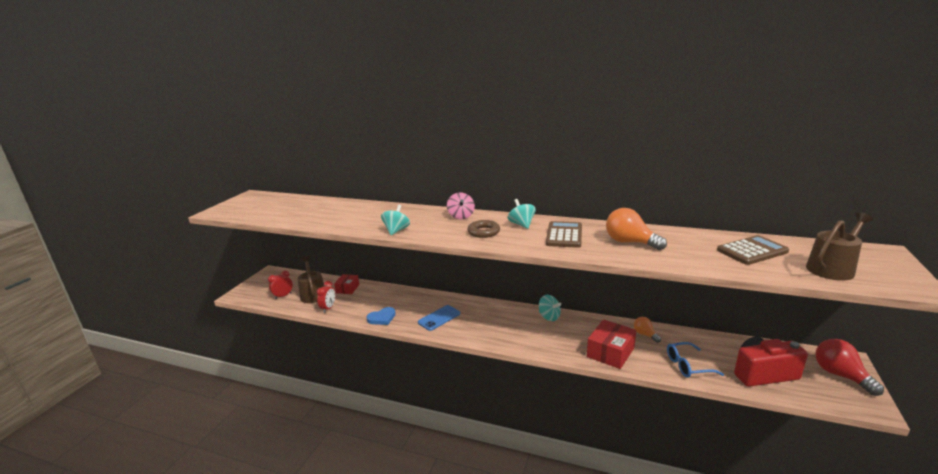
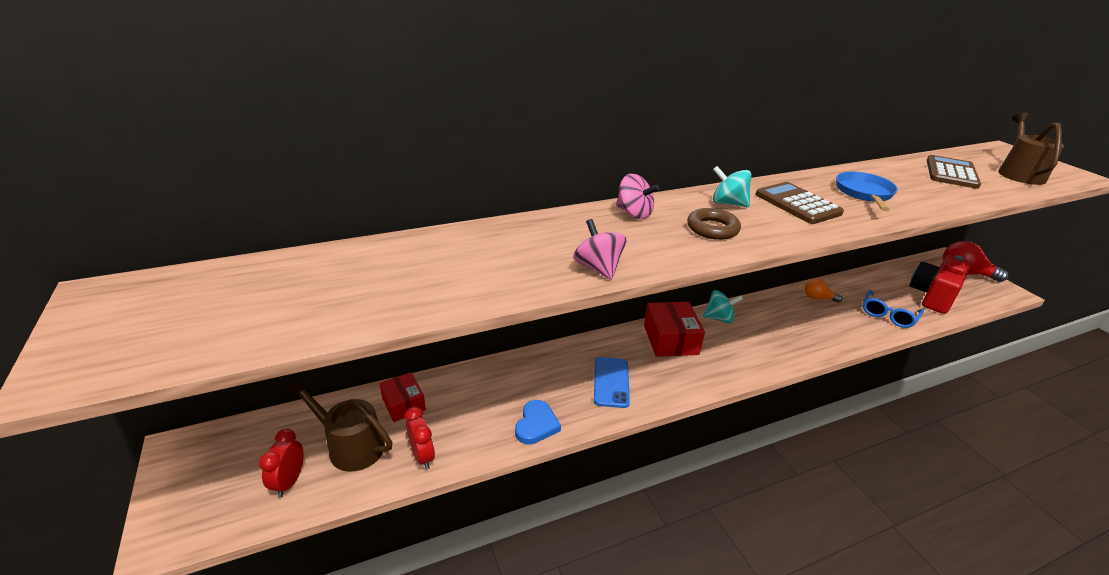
camera: 45 degrees left, 10 degrees up
(396, 231) = (598, 268): turquoise spinning top -> pink spinning top
(610, 352) = (824, 333): red box -> red box (670, 339)
(630, 242) = (864, 193): orange light bulb -> blue pan

